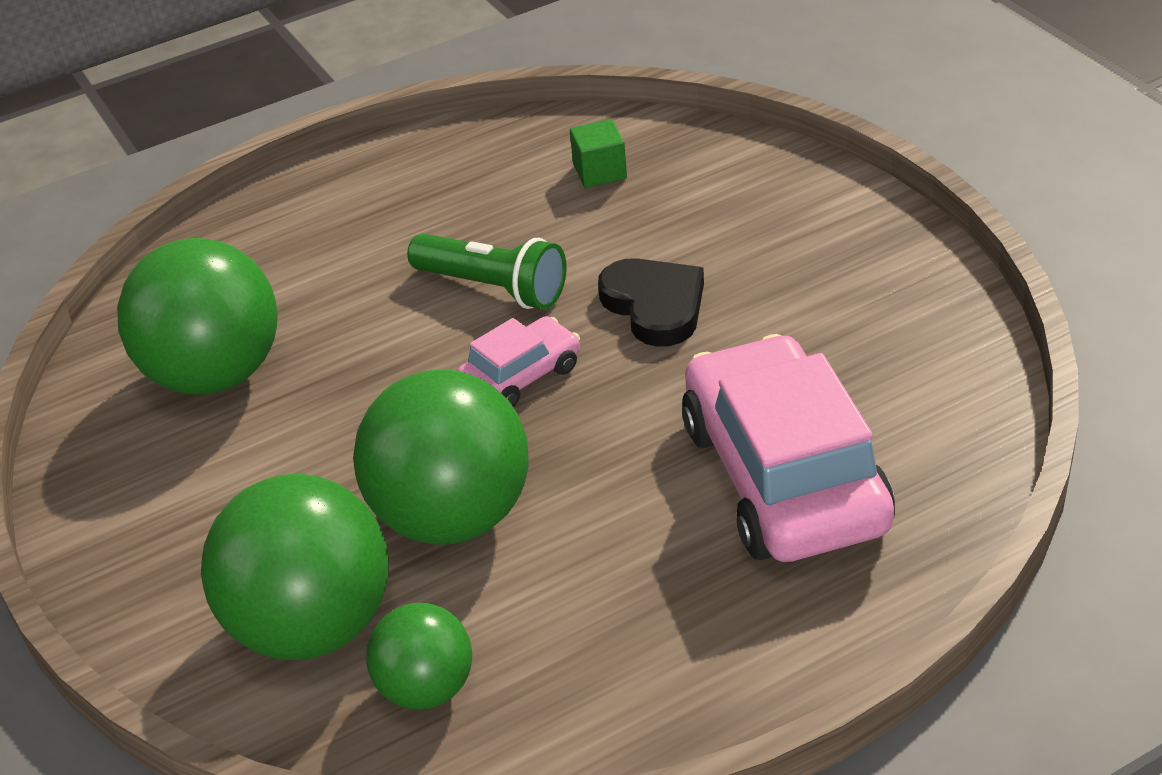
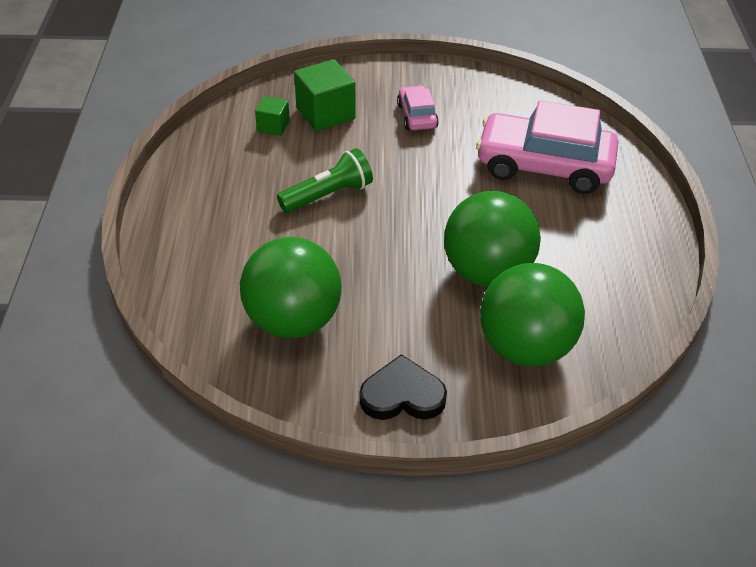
camera: 65 degrees left, 5 degrees up
(426, 688) = (594, 322): green ball -> none
(521, 376) = (406, 212): pink car -> pink car (417, 116)
(655, 306) = (396, 152): black heart -> black heart (402, 395)
(679, 200) = (325, 113): none -> green cube

